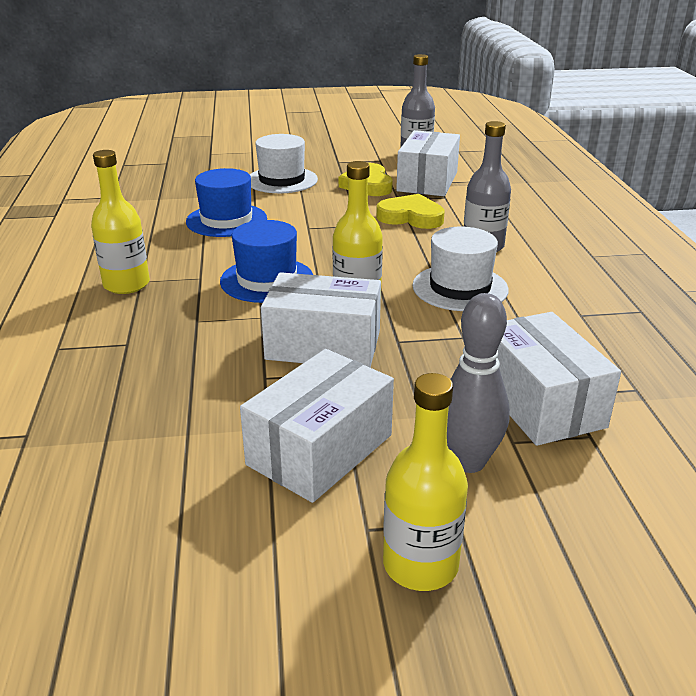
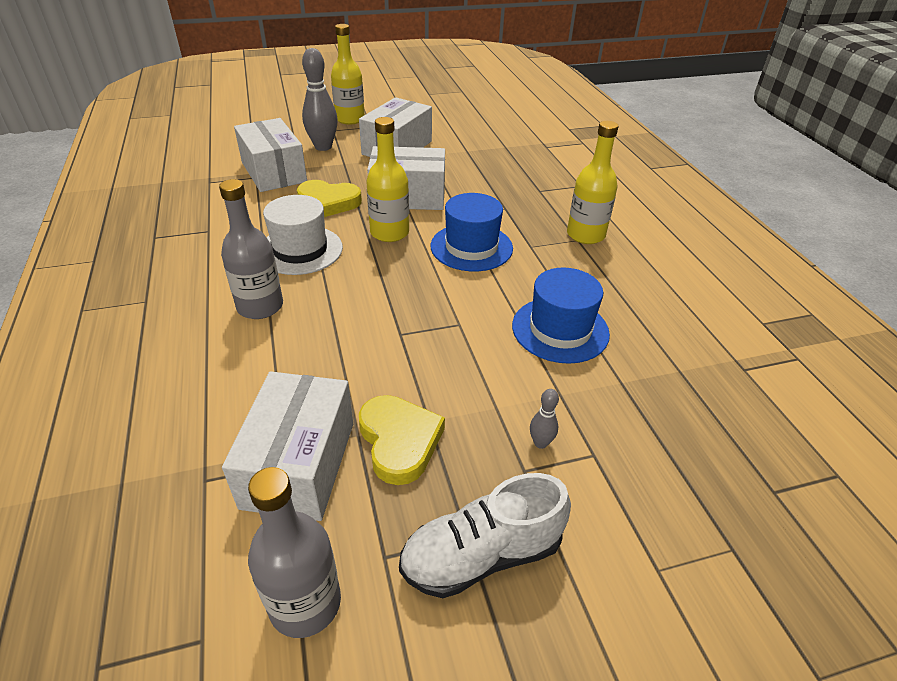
camera: 170 degrees right, 10 degrees up
(281, 180) = (540, 443): white hat -> grey bowling pin
(333, 158) = (481, 555): none -> white shoe
(411, 217) = (335, 356): yellow heart -> yellow heart (328, 202)

